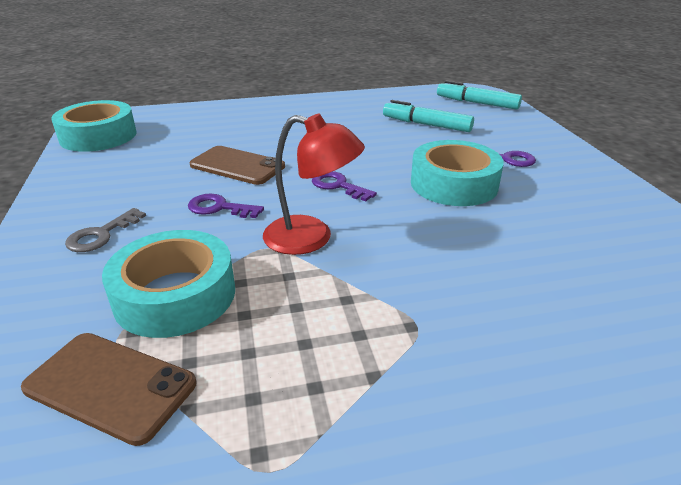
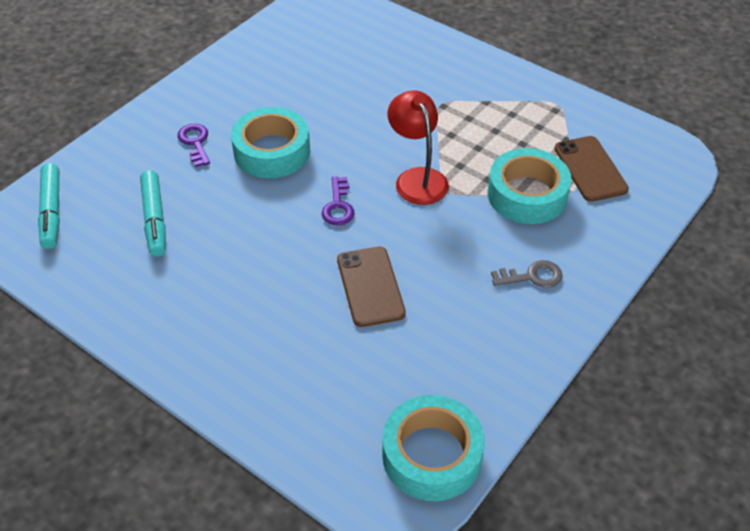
camera: 130 degrees left, 15 degrees up
(219, 208) = (437, 245): purple key -> none

